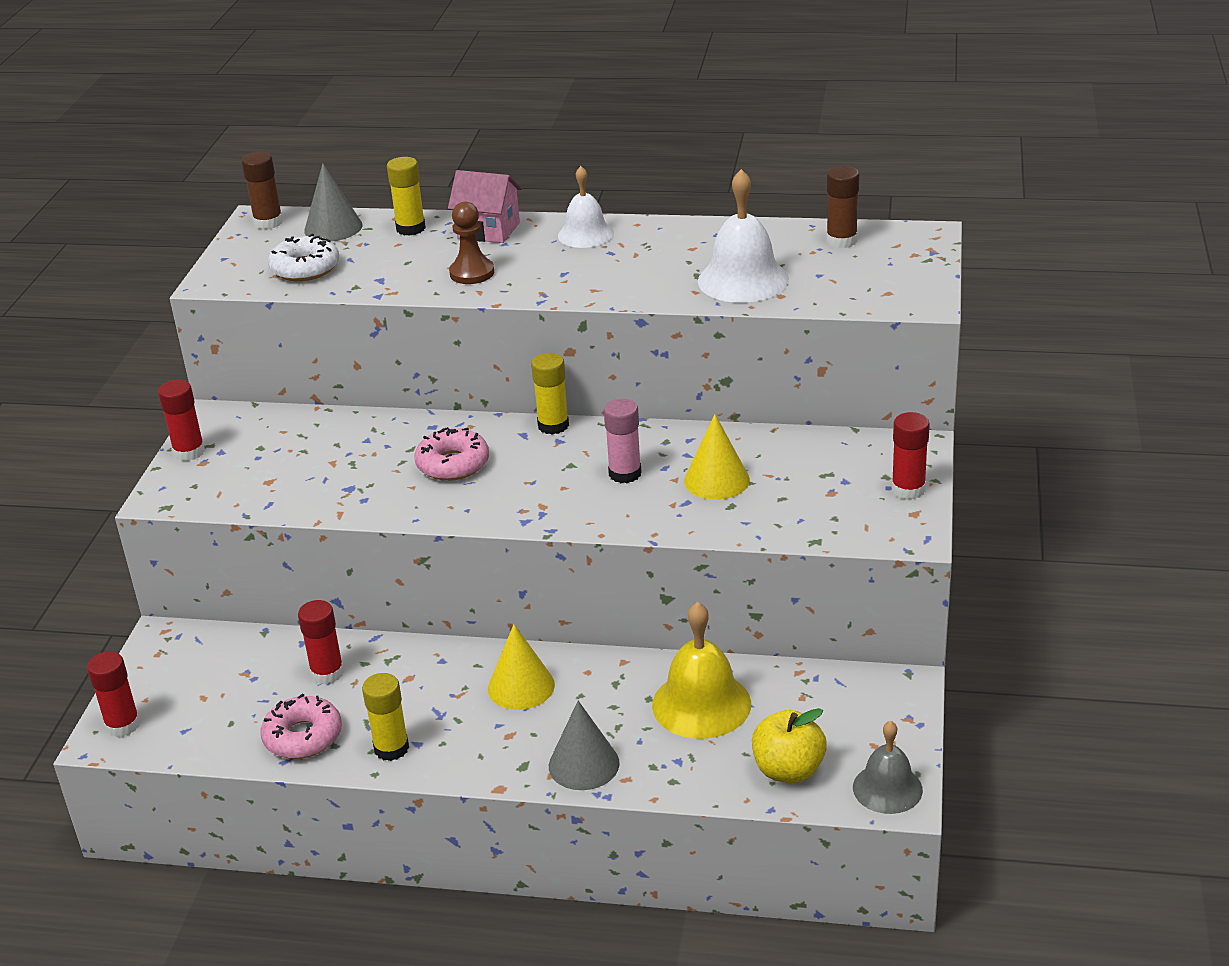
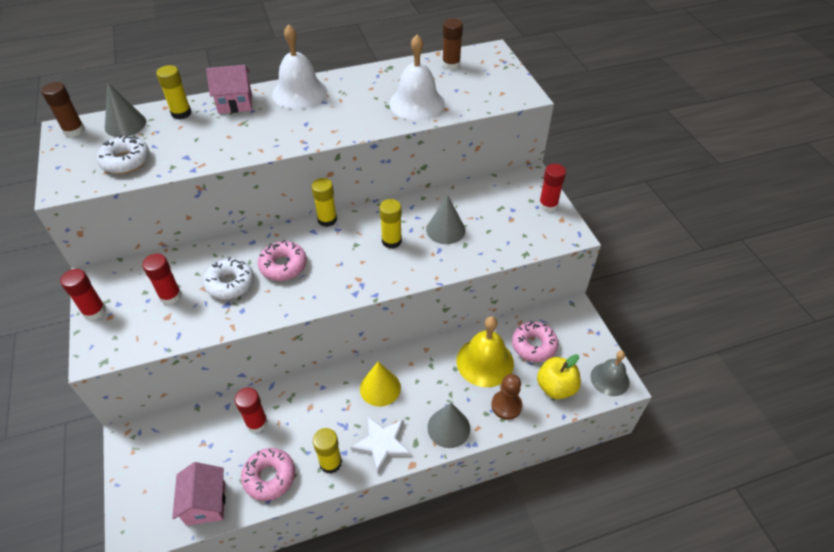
camera: 30 degrees left, 15 degrees up
(123, 725) = (140, 518): red glue stick -> red glue stick (170, 296)
(208, 737) = (206, 503): none -> pink house
(370, 466) = (230, 283): none -> white donut
(472, 273) = (246, 137): brown pawn -> brown pawn (506, 405)
(476, 751) = (382, 443): none -> white star
(585, 234) = (299, 92): white bell -> white bell, size x1.53
(625, 474) = (391, 241): pink glue stick -> yellow glue stick
(716, 480) = (445, 230): yellow cone -> grey cone
(796, 708) = (534, 345): none -> pink donut

